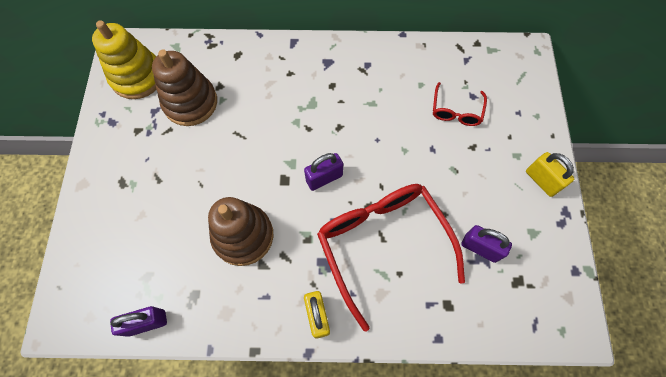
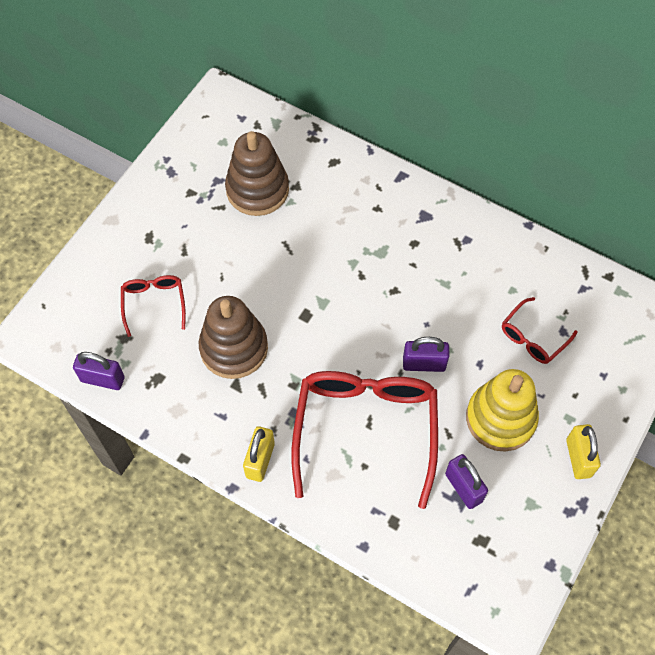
camera: 30 degrees right, 5 degrees down
(137, 77) = (220, 137): yellow stacking toy -> yellow stacking toy (500, 418)
(156, 234) = (154, 303): none -> red glasses
(324, 178) = (346, 334): purple padlock -> purple padlock (424, 364)

